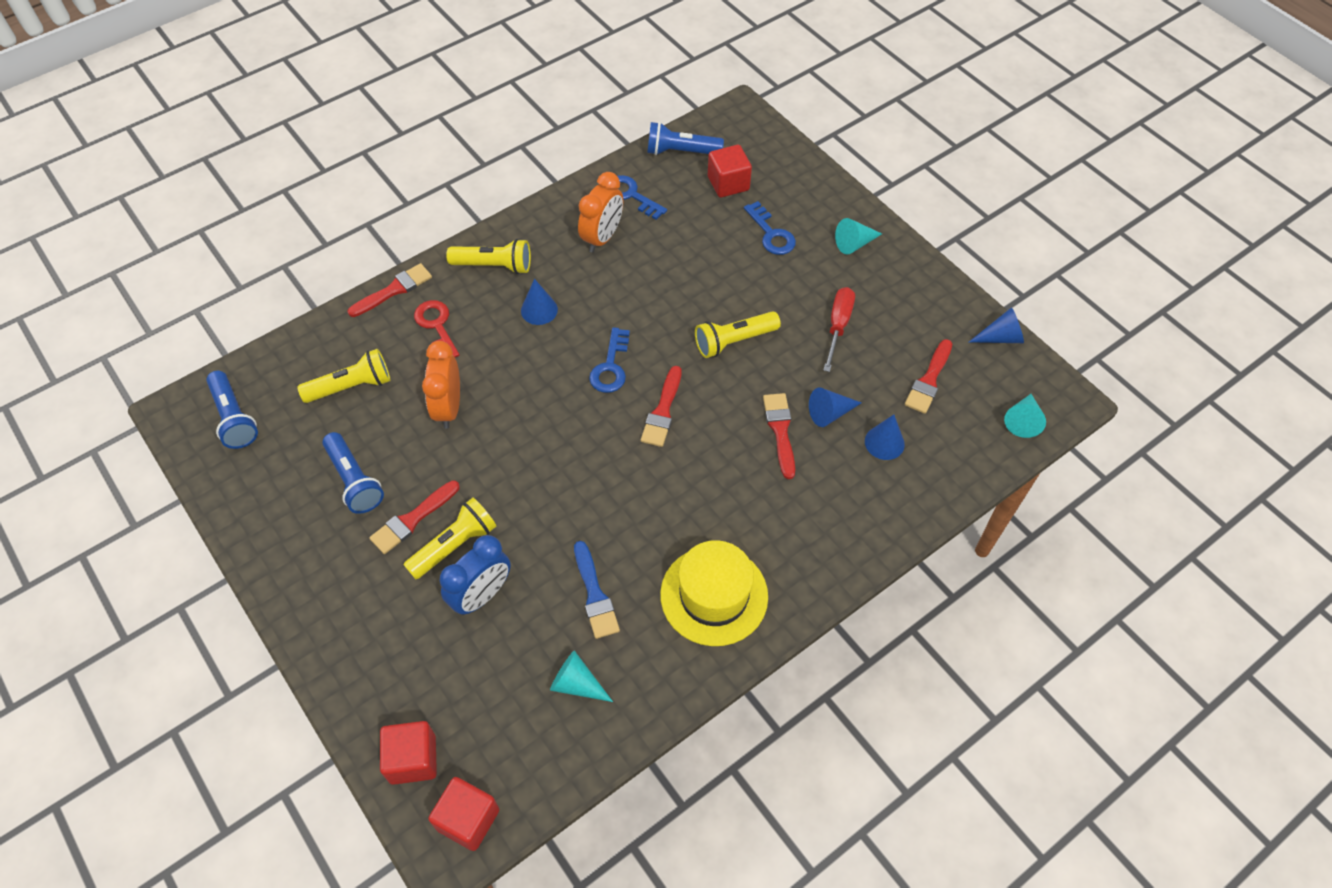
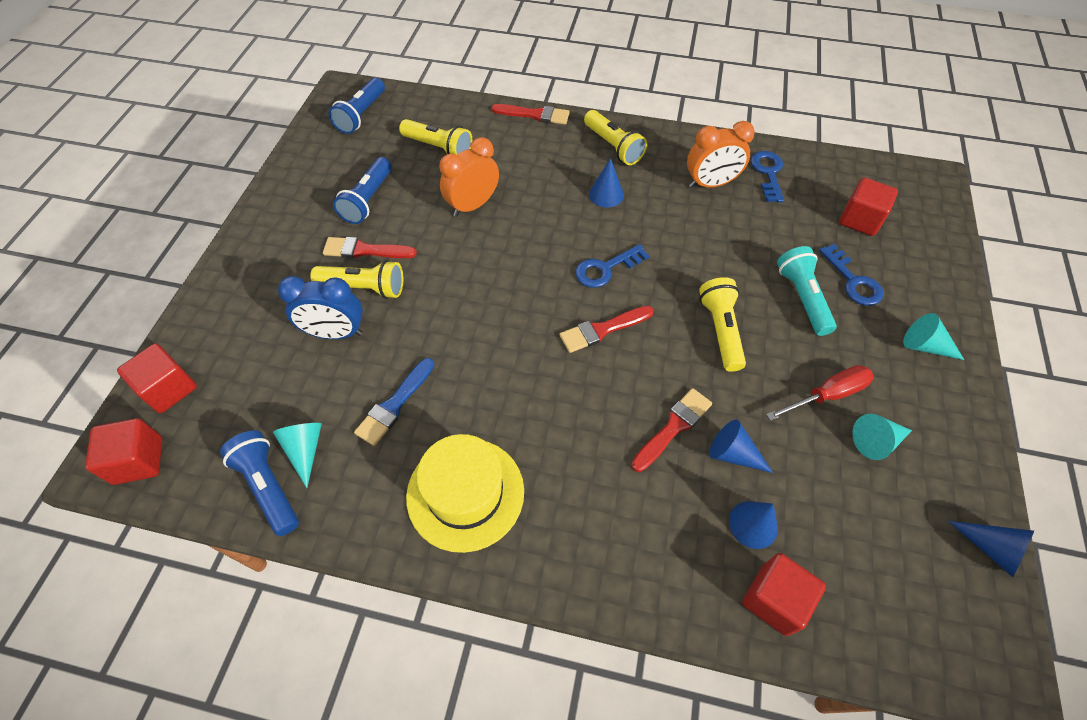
camera: 50 degrees right, 0 degrees up
(436, 326) = (530, 154): red key -> none
(681, 152) = (846, 172): blue flashlight -> blue flashlight (268, 486)
(734, 341) = (720, 330): yellow flashlight -> yellow flashlight turned 60 degrees clockwise
(755, 273) = (802, 298): none -> turquoise flashlight
(771, 234) = (853, 281): blue key -> blue key turned 45 degrees counterclockwise
(929, 380) = (863, 515): red brush -> none
(937, 471) = (774, 599): none -> red cube
(1022, 420) = (925, 646): turquoise cone -> turquoise cone (876, 441)

